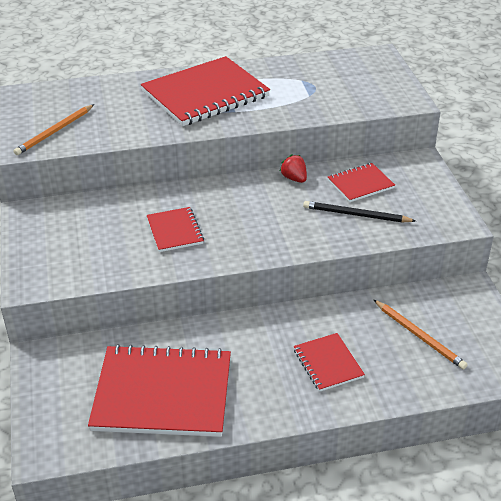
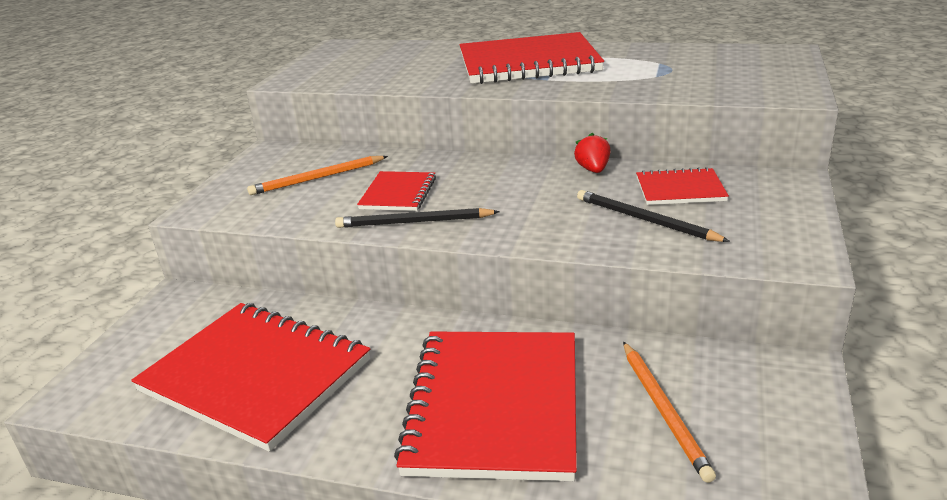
camera: 30 degrees right, 10 degrees down
(54, 132) = (336, 73): orange pencil -> orange pencil (317, 178)
(209, 253) = (414, 222): none -> black pencil
(328, 363) = (494, 406): red notebook -> red notebook, size x2.02

